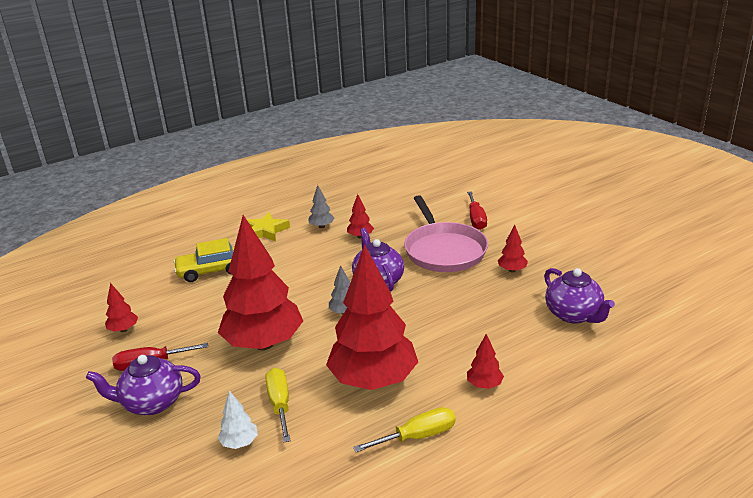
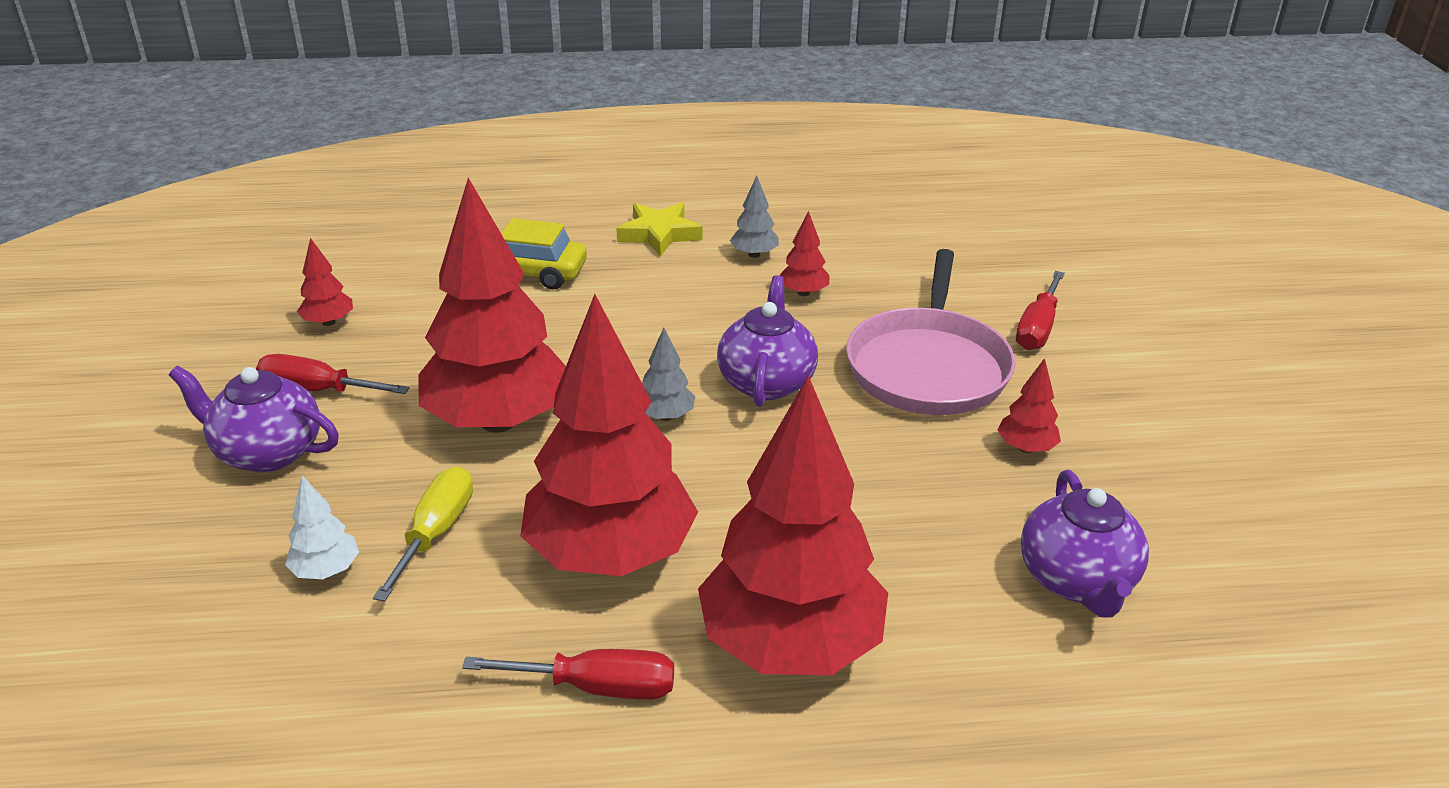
camera: 25 degrees right, 5 degrees up
(418, 436) = (597, 687): yellow screwdriver -> red screwdriver
(484, 385) = (790, 645): red tree -> red tree, size x2.49

